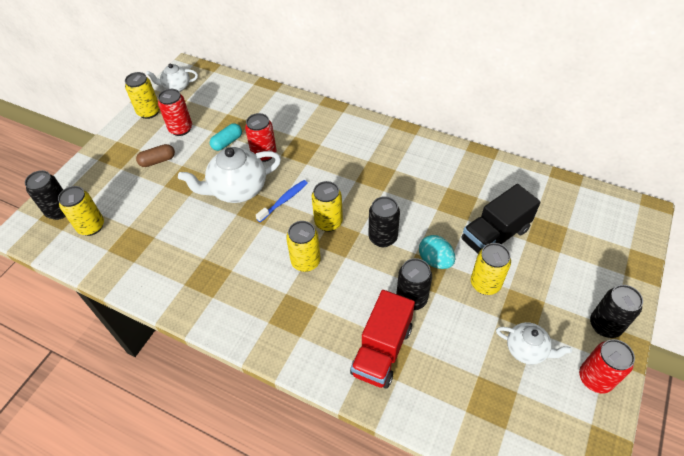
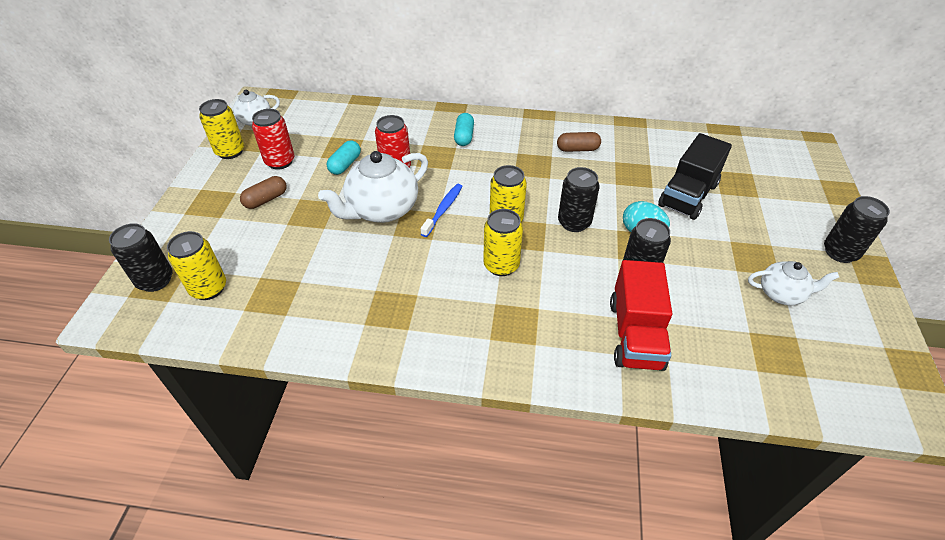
camera: 20 degrees left, 5 degrees down
(331, 135) = (464, 136): none -> turquoise capsule
(421, 168) = (577, 149): none -> brown capsule
(485, 284) = (704, 242): yellow can -> none
(595, 378) = (861, 303): red can -> none

